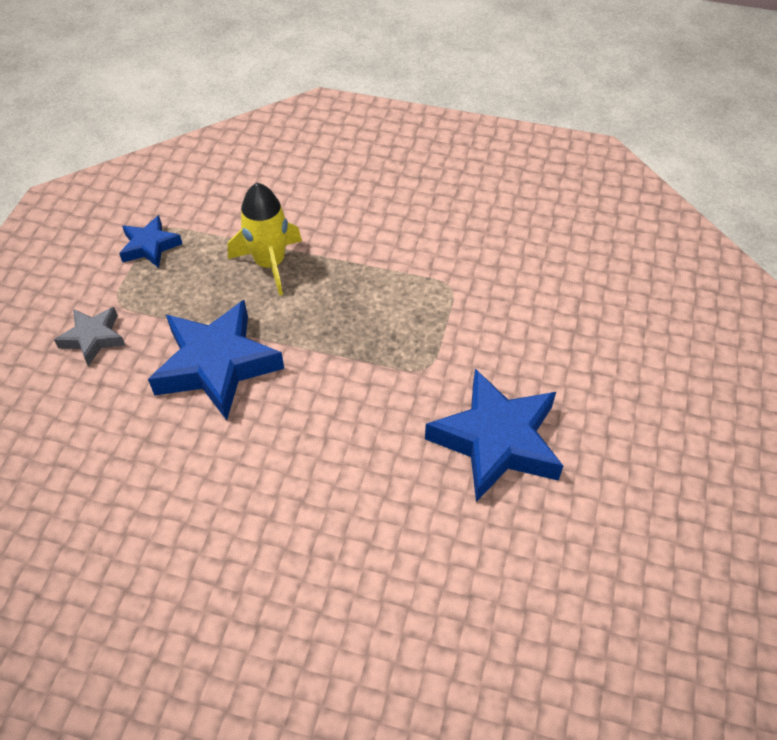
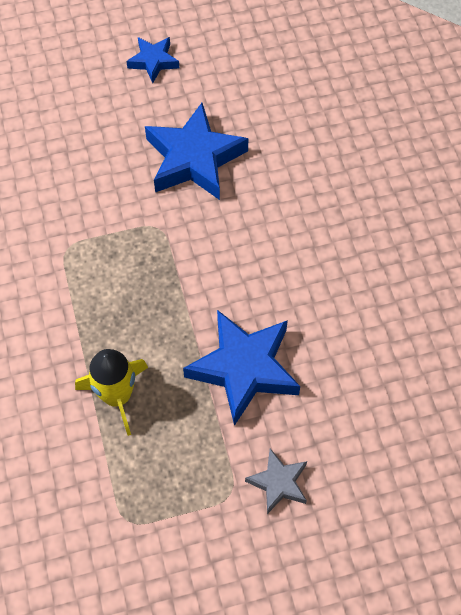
camera: 120 degrees left, 10 degrees up
(150, 246) = (154, 513): blue star -> blue star (153, 61)

